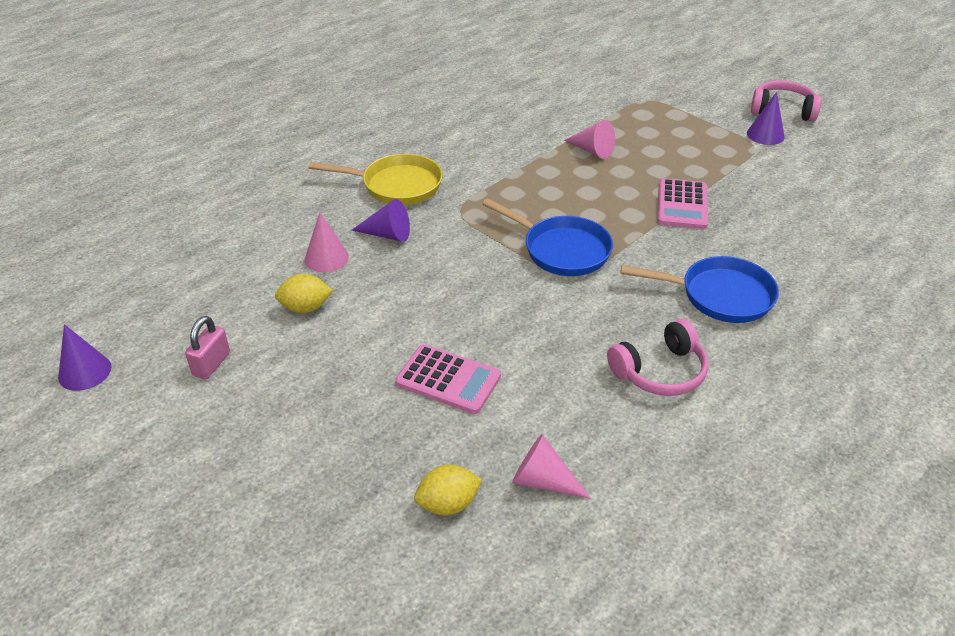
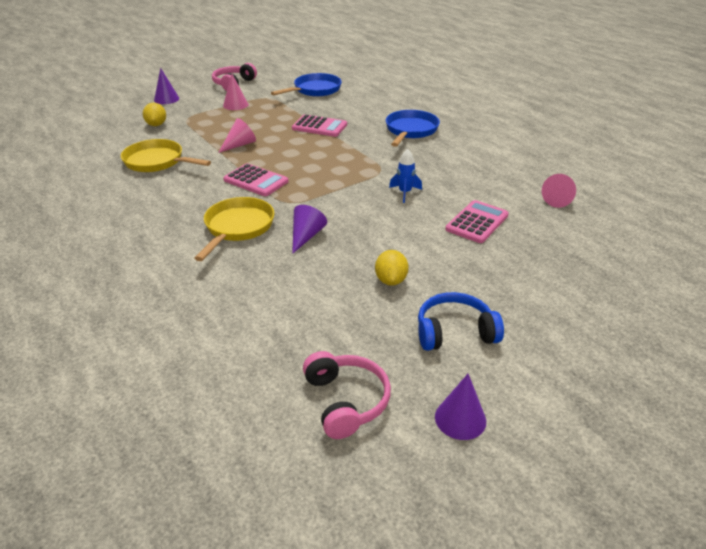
camera: 80 degrees left, 5 degrees down
(211, 364) = (455, 332): pink padlock -> blue headphones
(326, 258) = (327, 268): pink cone -> pink cone (235, 105)
(448, 504) = (582, 231): yellow lemon -> yellow lemon (156, 125)
(503, 179) = (256, 181): none -> pink calculator
(511, 304) = (405, 193): none -> blue rocket
(524, 107) = (157, 162): none -> yellow pan
(561, 250) = (352, 169): blue pan -> blue pan (315, 90)
(660, 371) = (472, 156): pink headphones -> pink headphones (345, 401)
(765, 135) = (257, 93): purple cone -> purple cone (166, 99)

